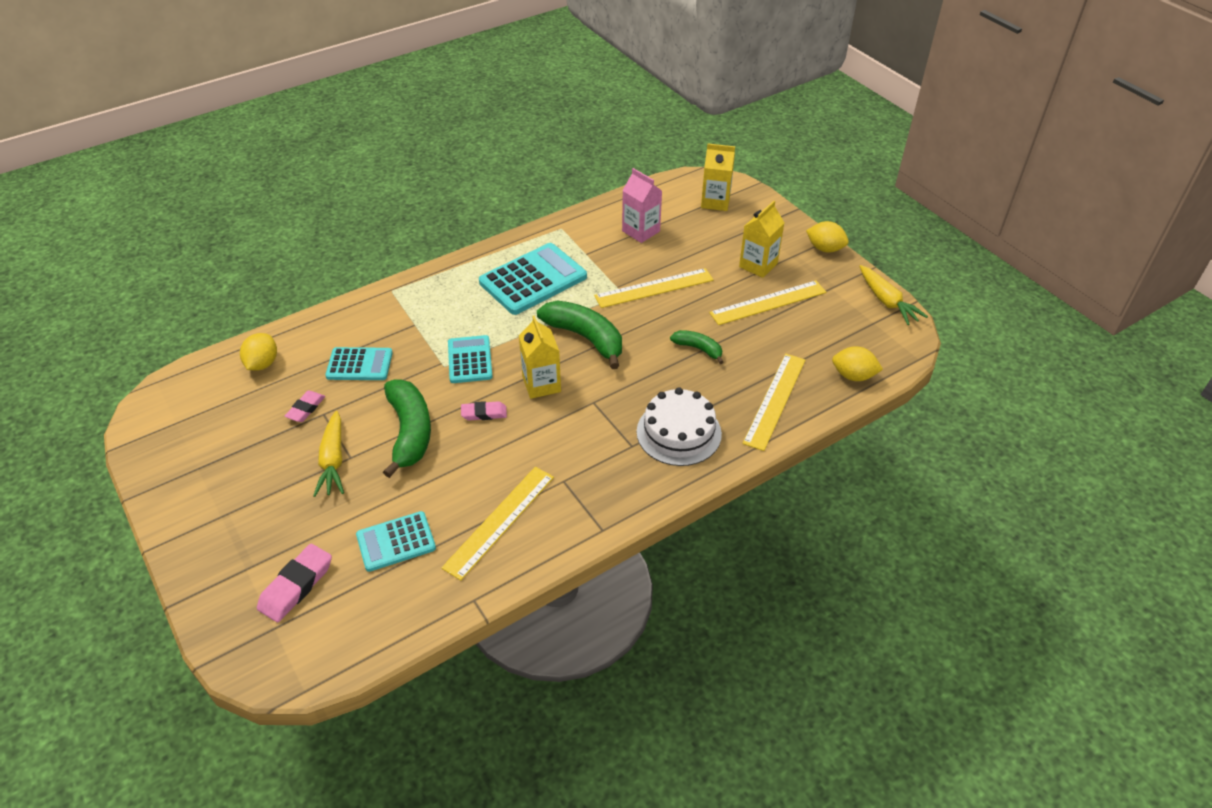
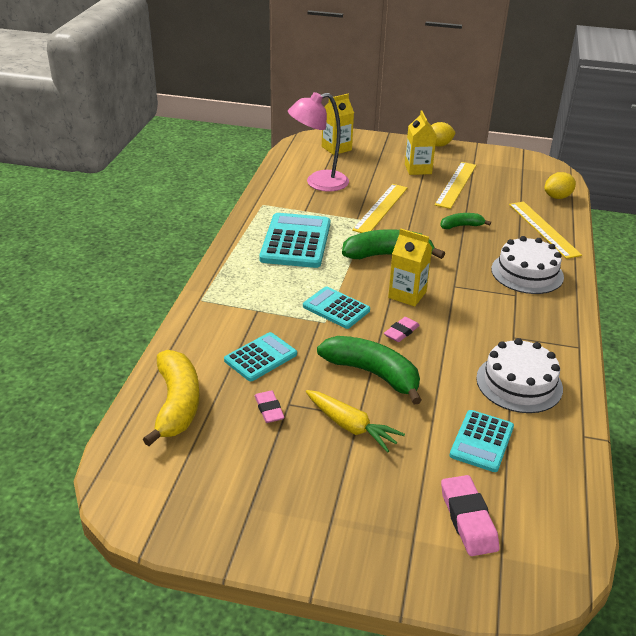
camera: 45 degrees left, 10 degrees down
(262, 364) = (177, 404): yellow lemon -> yellow banana
(499, 521) = (519, 383): yellow ruler -> white cake
(641, 231) = (318, 183): pink carton -> pink lamp
(887, 301) = (511, 155): yellow carrot -> none

